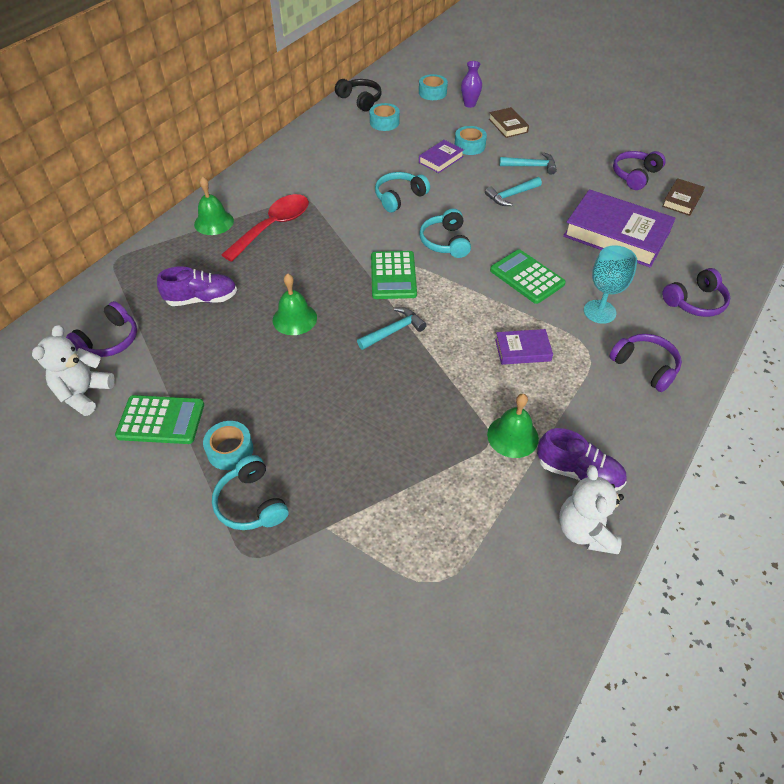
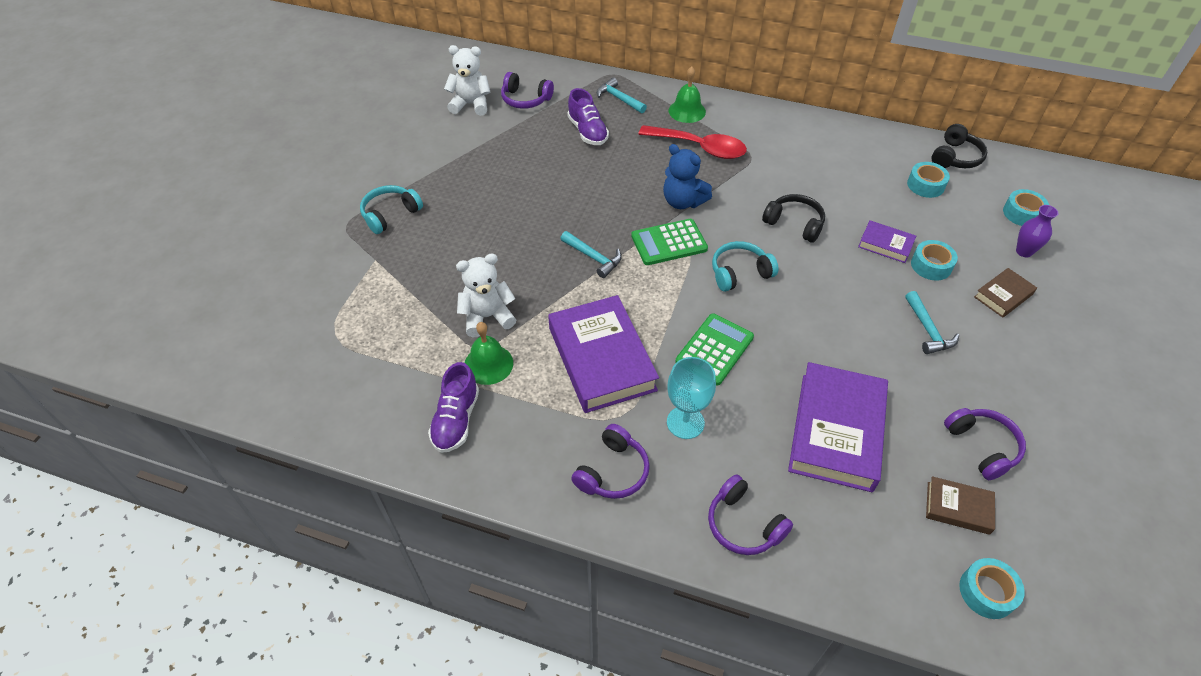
camera: 75 degrees right, 0 degrees up
(161, 420) = (456, 148): green calculator -> none
(230, 450) = (436, 191): turquoise tape -> turquoise tape (987, 592)
(294, 318) = (585, 190): green bell -> none
(343, 254) = (683, 201): none -> blue teddy bear
(399, 197) = (794, 224): turquoise headphones -> black headphones
(511, 195) = (855, 318): turquoise hammer -> turquoise hammer (619, 99)
(522, 350) = (601, 359): purple book -> purple book, size x2.07
(585, 531) = (393, 430): white teddy bear -> white teddy bear (487, 317)
(635, 175) = (982, 446): purple headphones -> purple headphones turned 45 degrees clockwise

